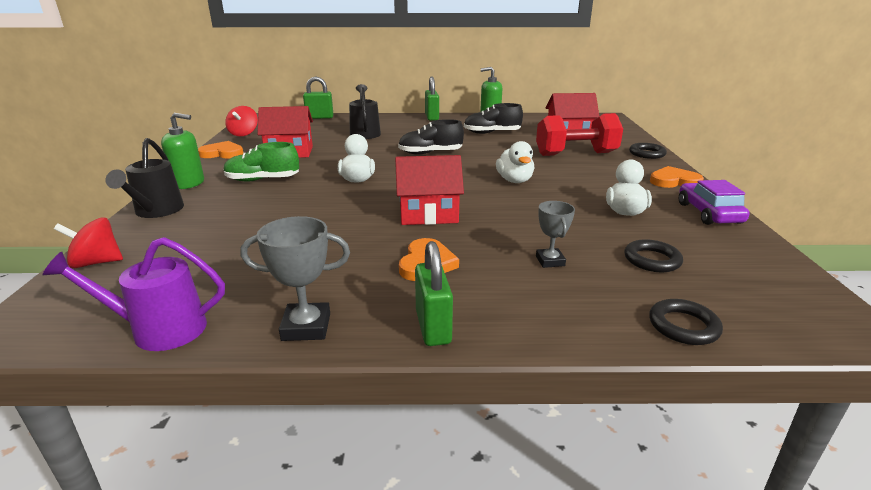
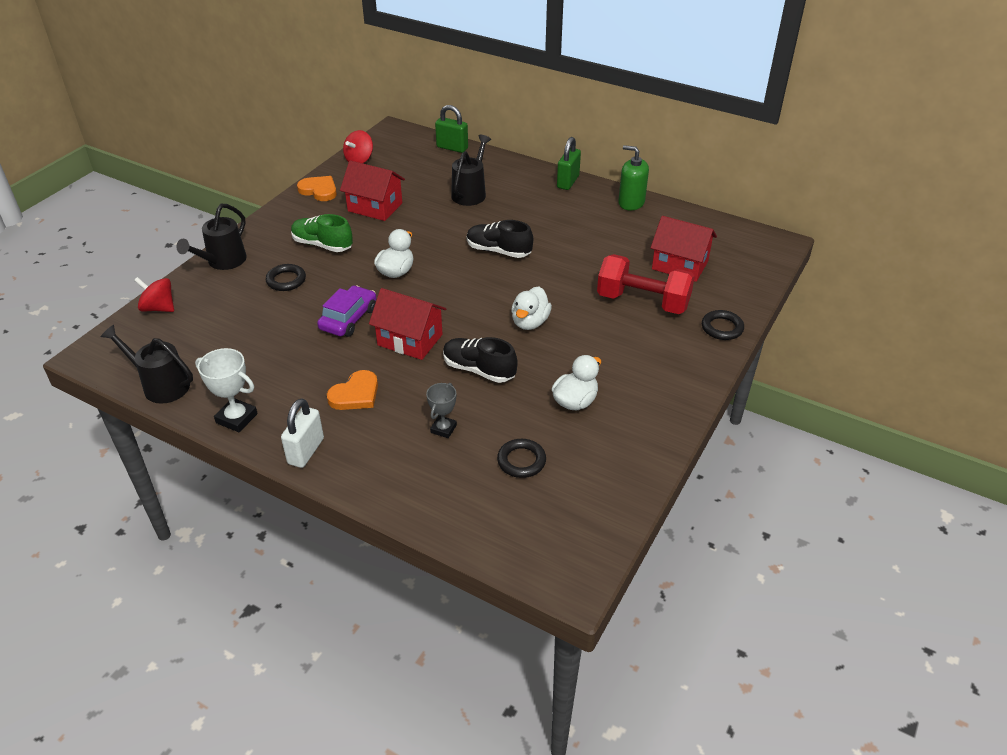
camera: 30 degrees right, 15 degrees up
(158, 330) = (160, 385): purple watering can -> black watering can
(188, 183) = (266, 230): green soap dispenser -> none
(306, 327) = (236, 418): grey trophy -> white trophy
(433, 327) = (306, 451): green padlock -> white padlock
(492, 133) = (599, 234): black shoe -> black shoe (479, 370)
(674, 181) = (684, 380): orange heart -> none
(683, 326) = (459, 523): black ring -> black ring (286, 280)
(708, 213) = (650, 433): purple car -> purple car (348, 319)

